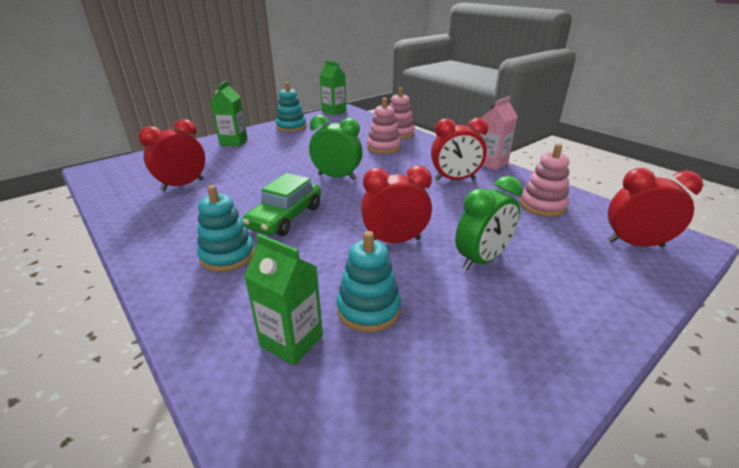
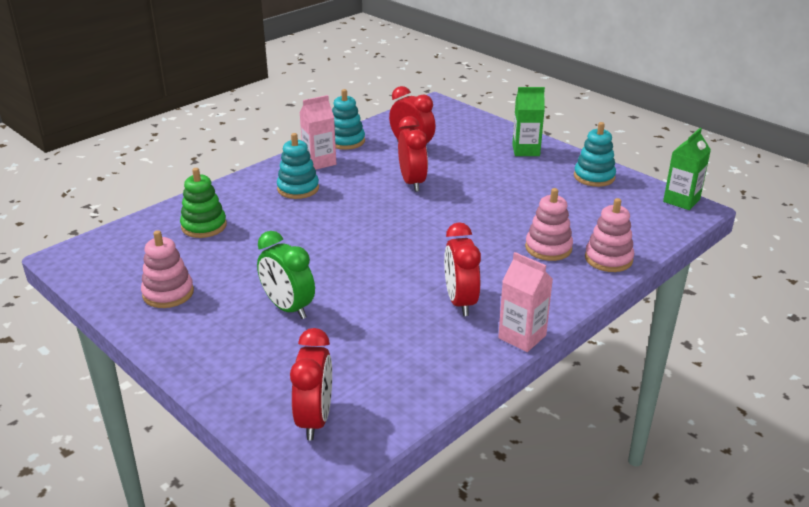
camera: 85 degrees right, 0 degrees up
(168, 240) = (319, 162): none -> pink carton
(285, 217) = (357, 204): green car -> none
(291, 341) = (204, 226): green carton -> green stacking toy
(337, 177) = (447, 222): green clock -> none
(368, 309) = (229, 252): turquoise stacking toy -> turquoise stacking toy (346, 141)
(394, 241) = (319, 261): red clock -> red clock (412, 182)
(542, 205) = (399, 364): pink stacking toy -> pink stacking toy (168, 293)

